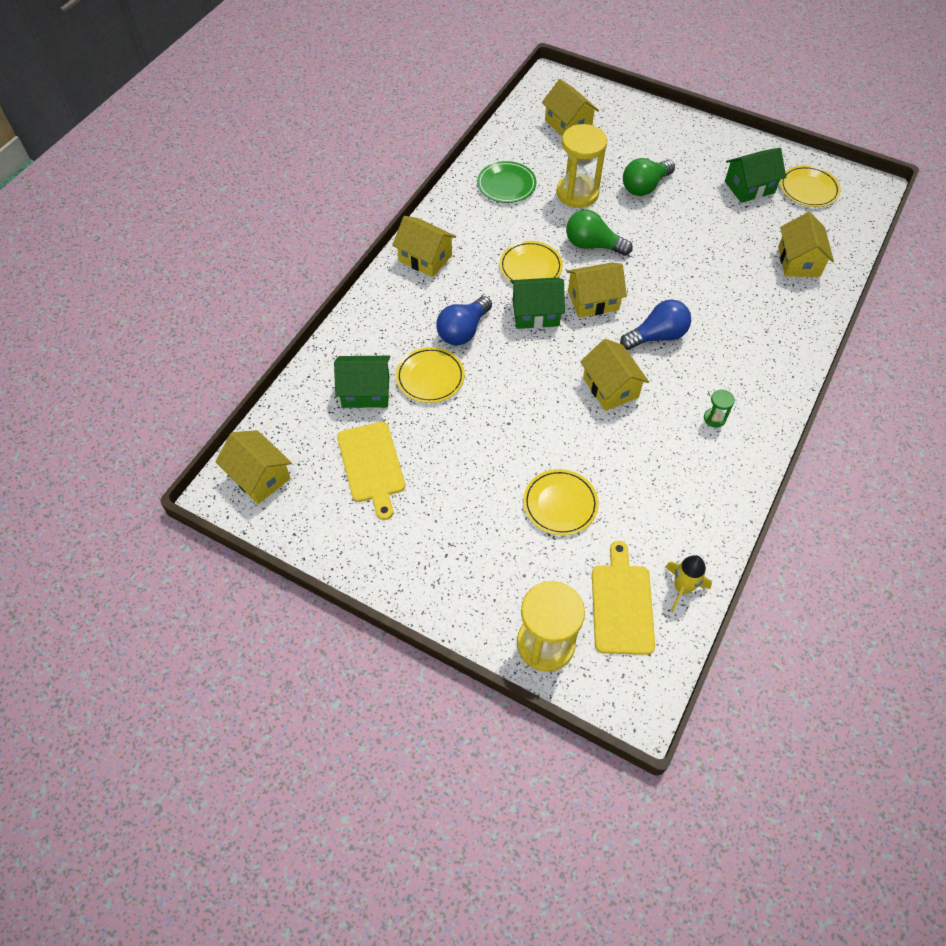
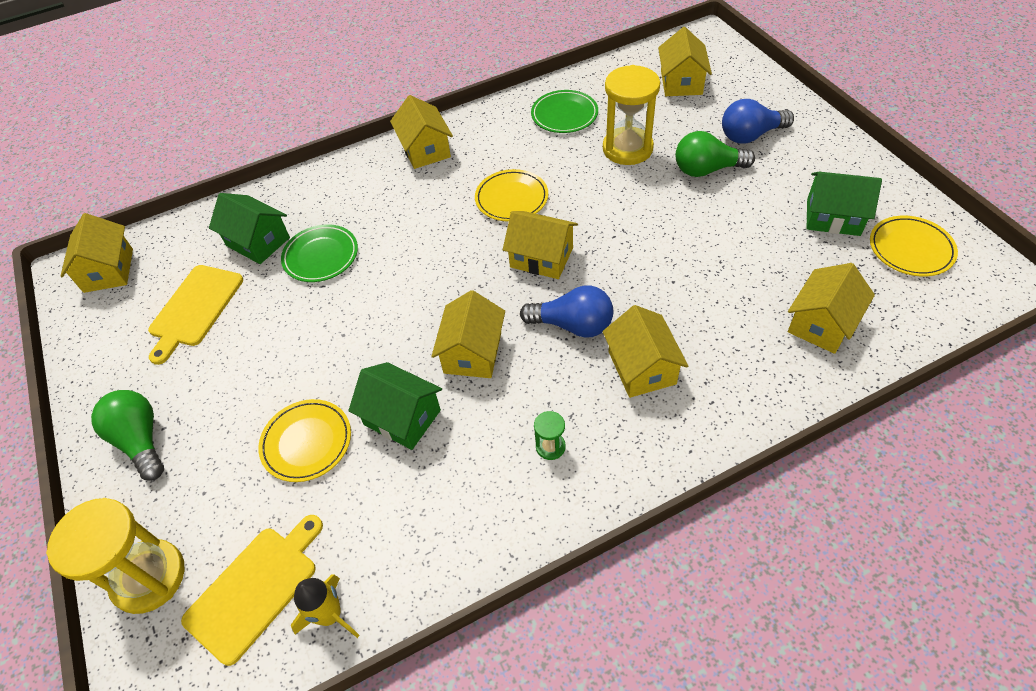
camera: 40 degrees right, 5 degrees down
(430, 377) = (321, 256): yellow plate -> green plate
(463, 331) = (391, 228): blue light bulb -> blue light bulb (750, 135)
(535, 313) = (473, 243): green house -> green house (402, 417)
(592, 245) = (594, 204): green light bulb -> green light bulb (141, 440)
(723, 341) = (642, 367): none -> yellow house

